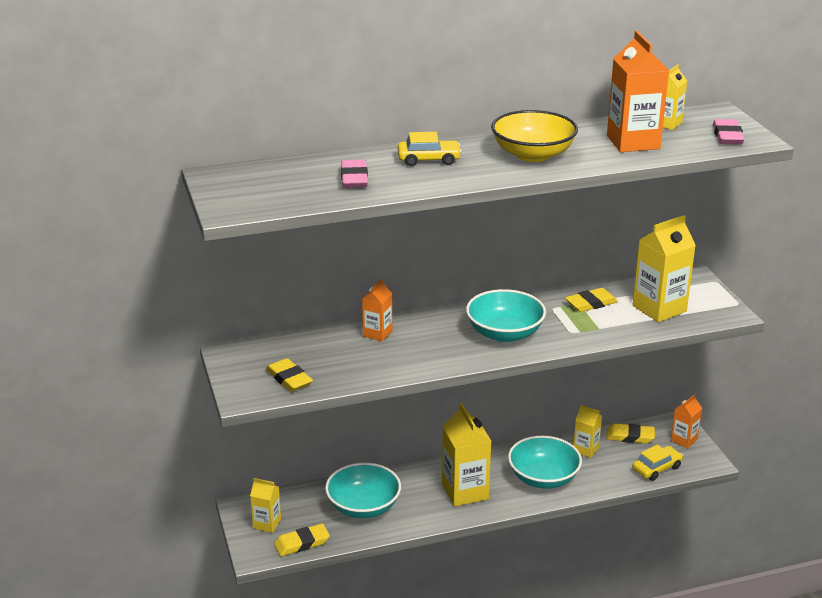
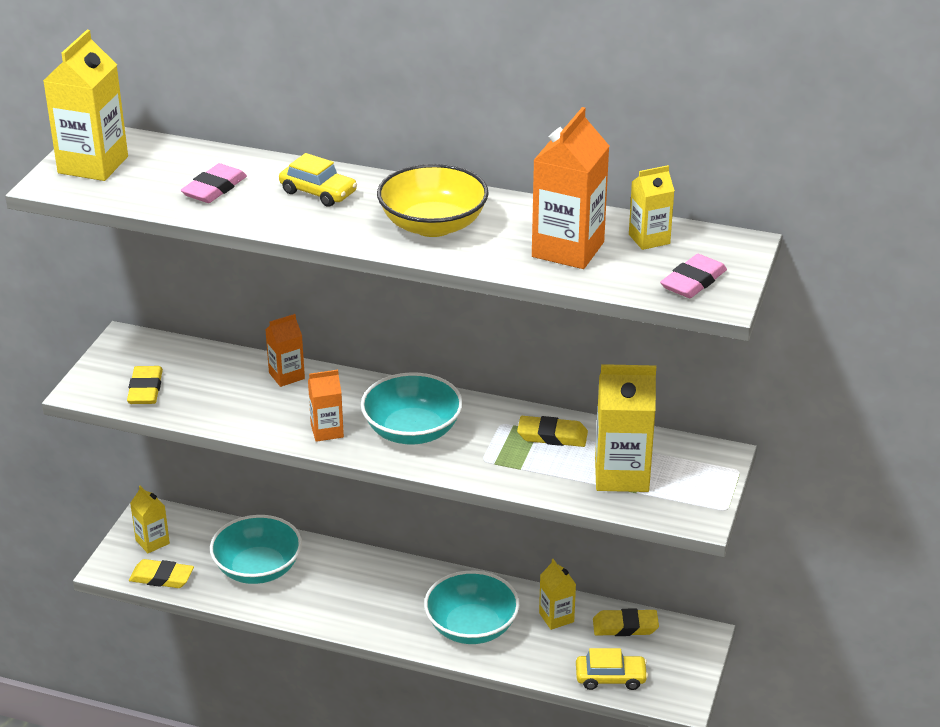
camera: 35 degrees right, 5 degrees up
(465, 491) = (373, 601): yellow carton -> yellow carton (93, 165)
(630, 436) = (625, 626): yellow eraser -> yellow eraser turned 45 degrees counterclockwise
(684, 440) = (684, 660): orange carton -> orange carton (327, 431)

